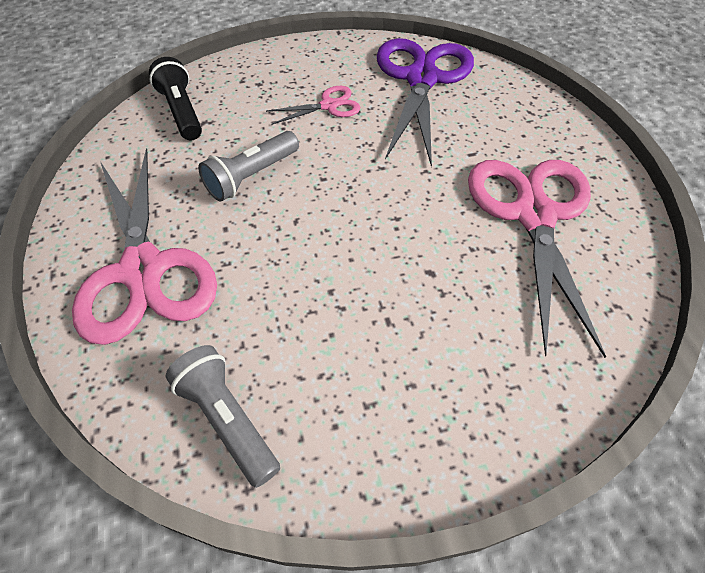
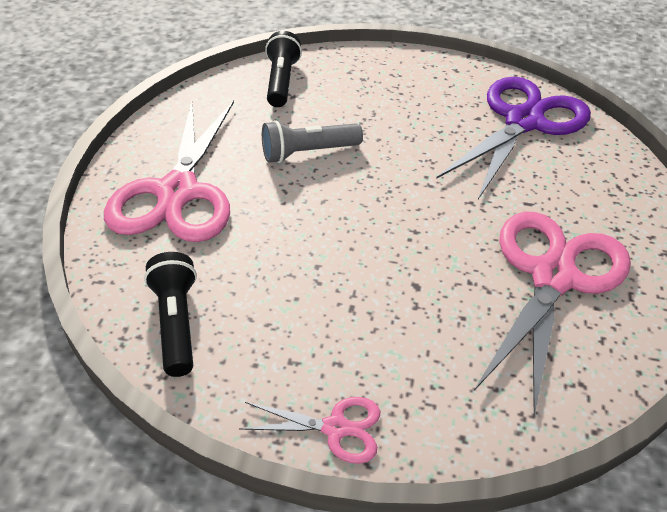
camera: 25 degrees right, 10 degrees down
(228, 419) = (176, 323): grey flashlight -> black flashlight
(329, 105) = (415, 117): pink scissors -> pink scissors (335, 428)

